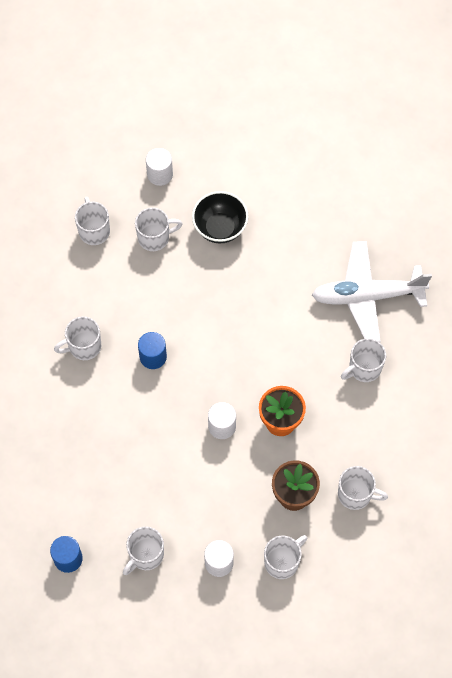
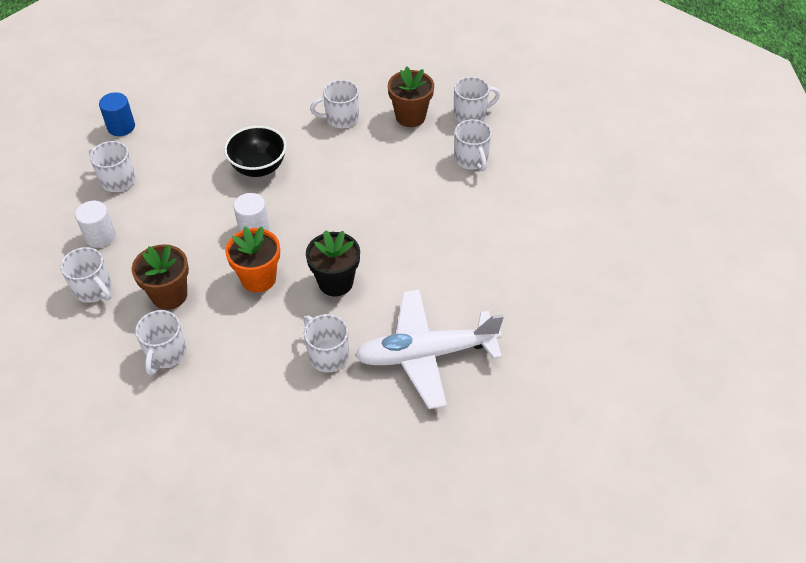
camera: 85 degrees right, 15 degrees down
(84, 346) = (341, 118): white mug -> white mug turned 75 degrees counterclockwise
(89, 283) = (410, 116): none -> brown flower pot
(153, 357) = (332, 169): blue cylinder -> none
(160, 174) = (548, 158): white cylinder -> none
(220, 228) = (493, 211): black bowl -> black bowl (258, 167)
(289, 359) = (335, 282): none -> black flower pot
(367, 296) = (425, 354): white plane -> white plane turned 90 degrees counterclockwise

